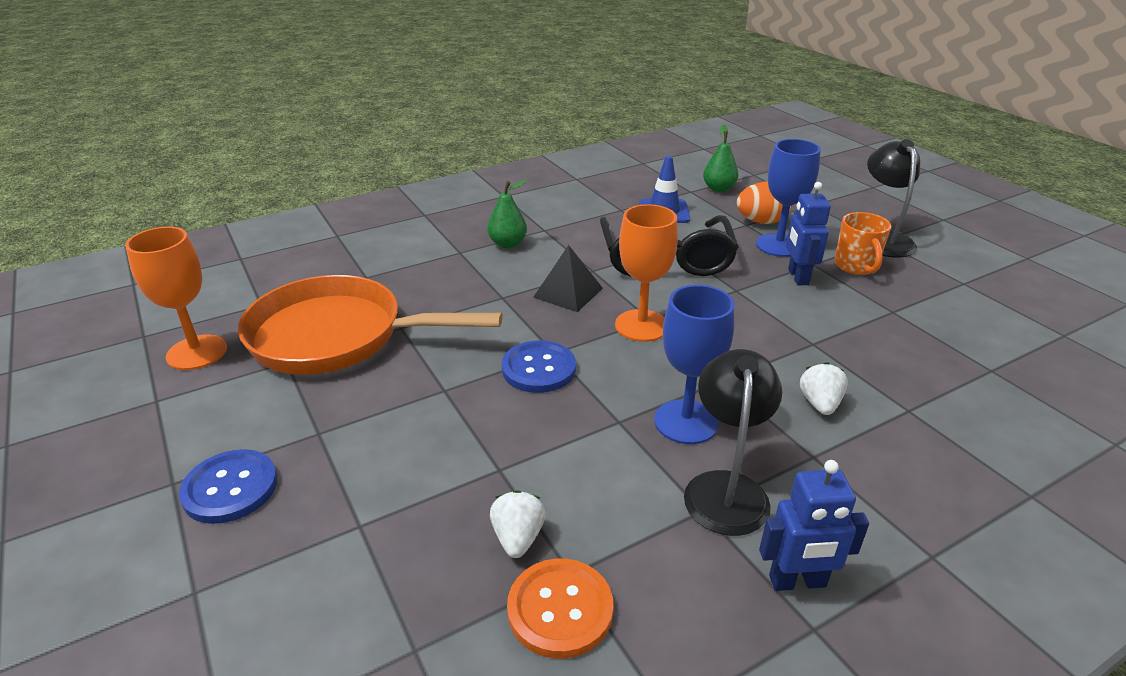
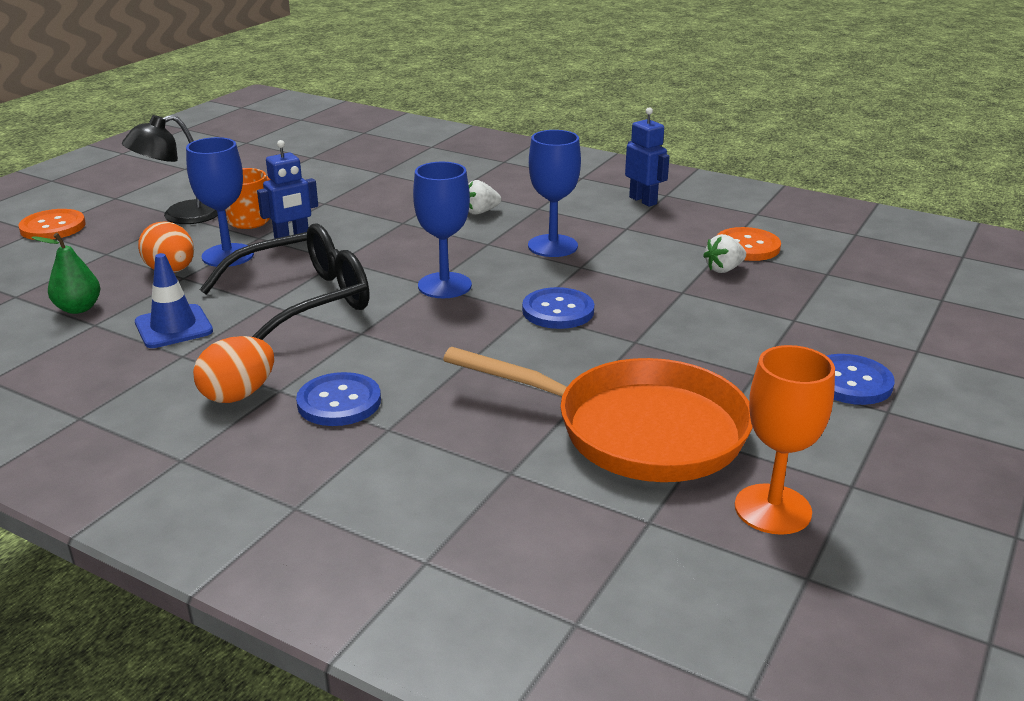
camera: 120 degrees left, 5 degrees down
(337, 336) = (637, 430): orange pan -> orange pan turned 45 degrees counterclockwise
(508, 244) = (339, 402): green pear -> blue button
(552, 217) = (238, 395): none -> orange egg
(568, 292) = (420, 332): black pyramid -> none
(641, 325) = (444, 285): orange goblet -> blue goblet
(726, 488) = (600, 225): black lamp -> none
(879, 192) = (53, 227): none -> orange button

